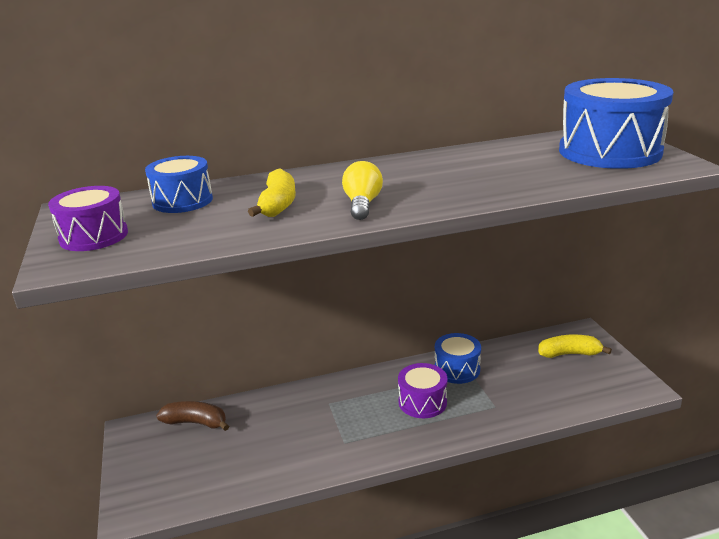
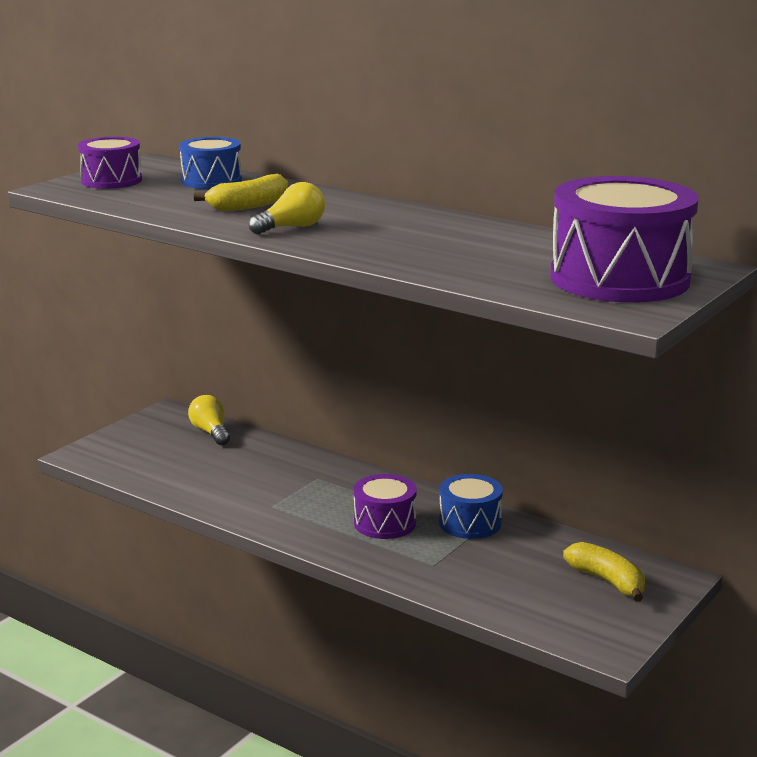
camera: 50 degrees right, 5 degrees down
(196, 422) = (210, 432): brown banana -> yellow light bulb
(609, 151) = (619, 279): blue drum -> purple drum

